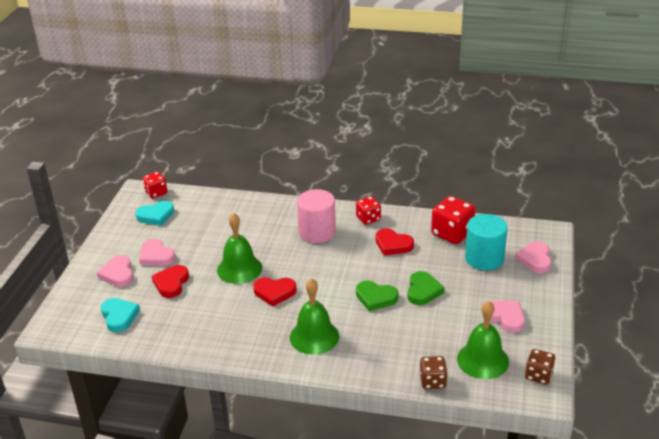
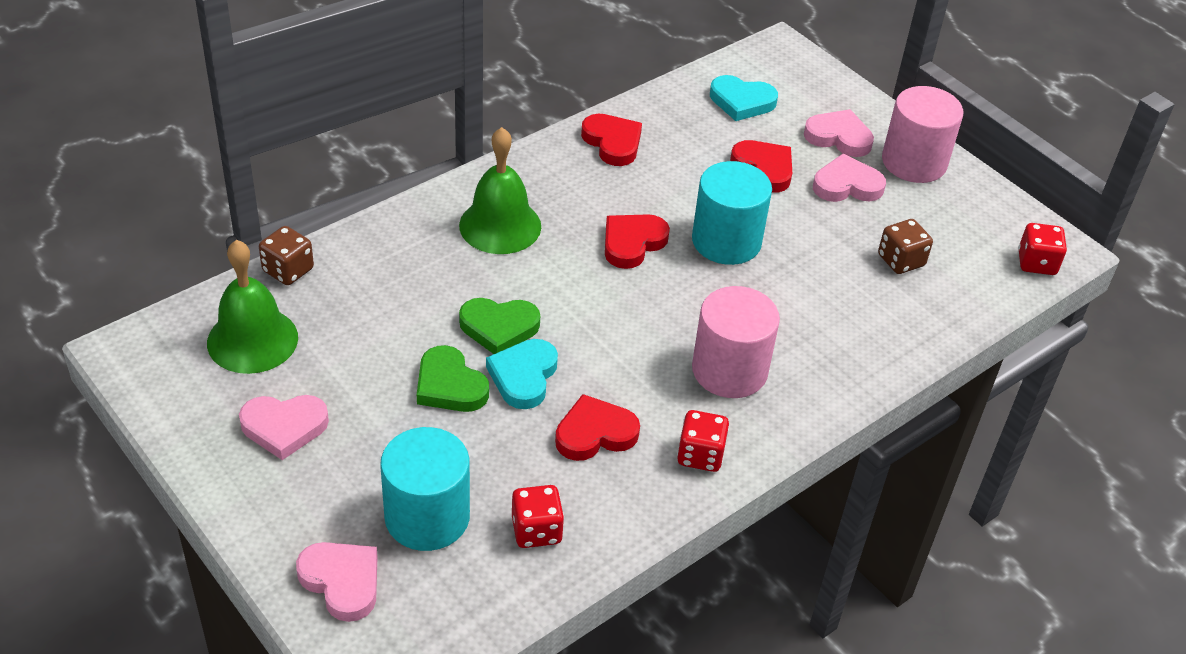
camera: 125 degrees right, 10 degrees up
(115, 246) = (914, 162): none -> pink cylinder
(156, 215) = (962, 232): turquoise heart -> turquoise heart (523, 376)
(206, 339) = (613, 142): none -> red heart
(239, 269) = (726, 241): green bell -> turquoise cylinder
(375, 298) = (499, 327): green heart -> green heart turned 150 degrees counterclockwise
(452, 233) = (536, 530): red dice -> red dice, size x0.61
(538, 375) = (155, 369): brown dice -> brown dice (901, 260)

